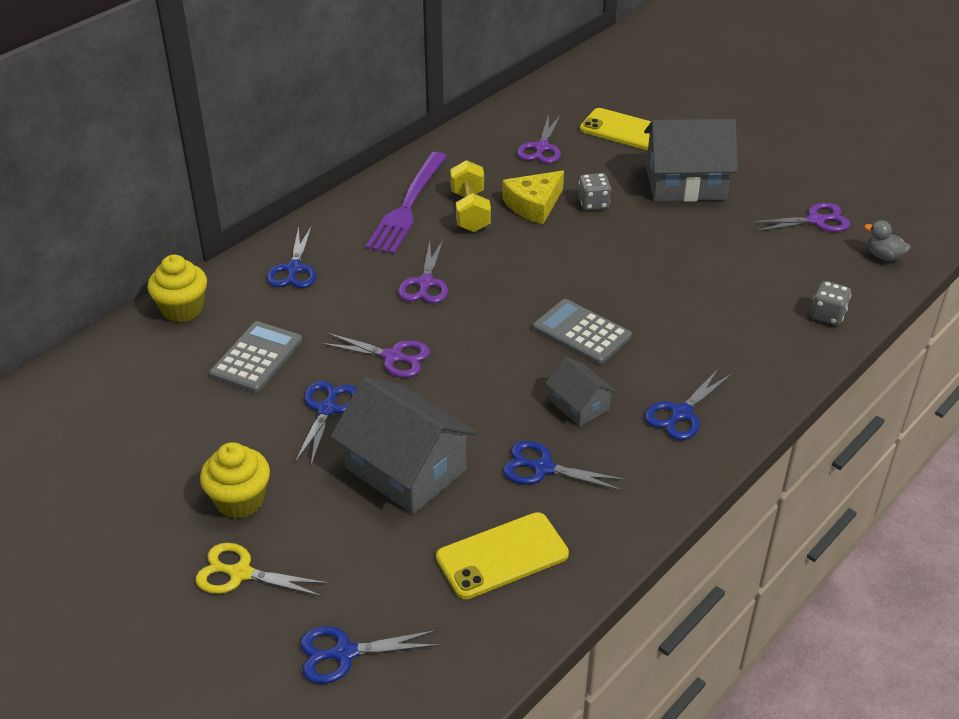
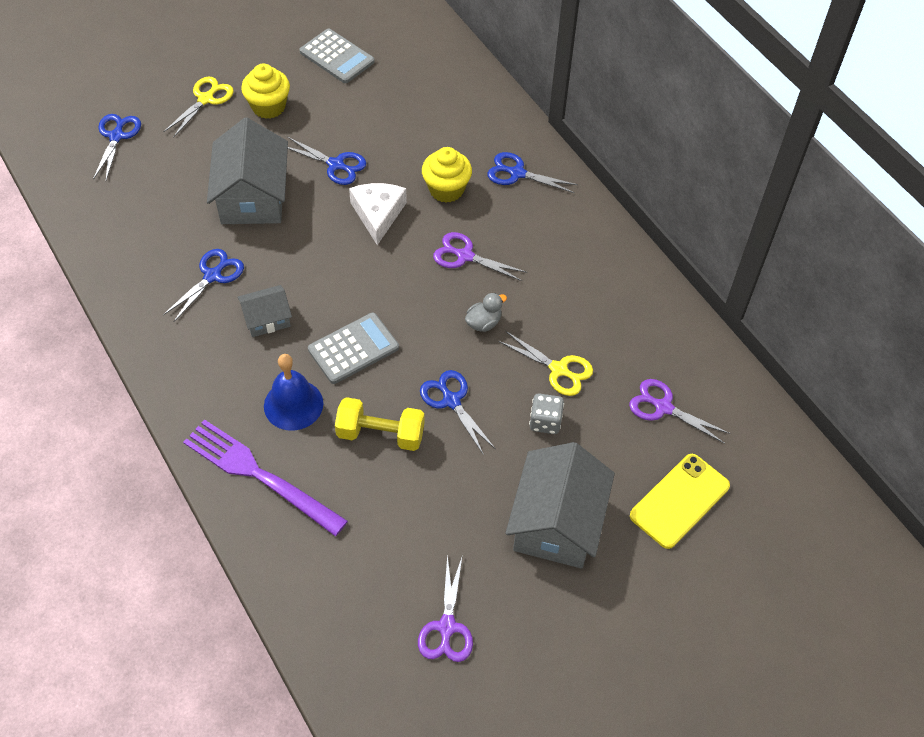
camera: 105 degrees right, 15 degrees up
(182, 309) = (488, 100): yellow cupcake -> yellow cupcake (446, 189)
(257, 358) = (412, 135): grey calculator -> grey calculator (337, 57)
(392, 357) = (378, 214): purple scissors -> white cheese
(405, 469) = (253, 196): grey house -> grey house turned 60 degrees counterclockwise
(407, 206) = (587, 268): purple fork -> purple fork (259, 475)
(470, 211) = (564, 315): yellow dumbbell -> yellow dumbbell (380, 434)
(502, 556) = (146, 230): yellow phone -> none
(534, 205) = (558, 369): yellow cheese -> yellow scissors
(671, 357) = (293, 404): none -> blue bell
(681, 413) = (224, 386): blue scissors -> blue scissors (451, 401)
(827, 315) = (292, 561): grey dice -> none
(884, 256) = (360, 667): grey duck -> grey duck (483, 323)

